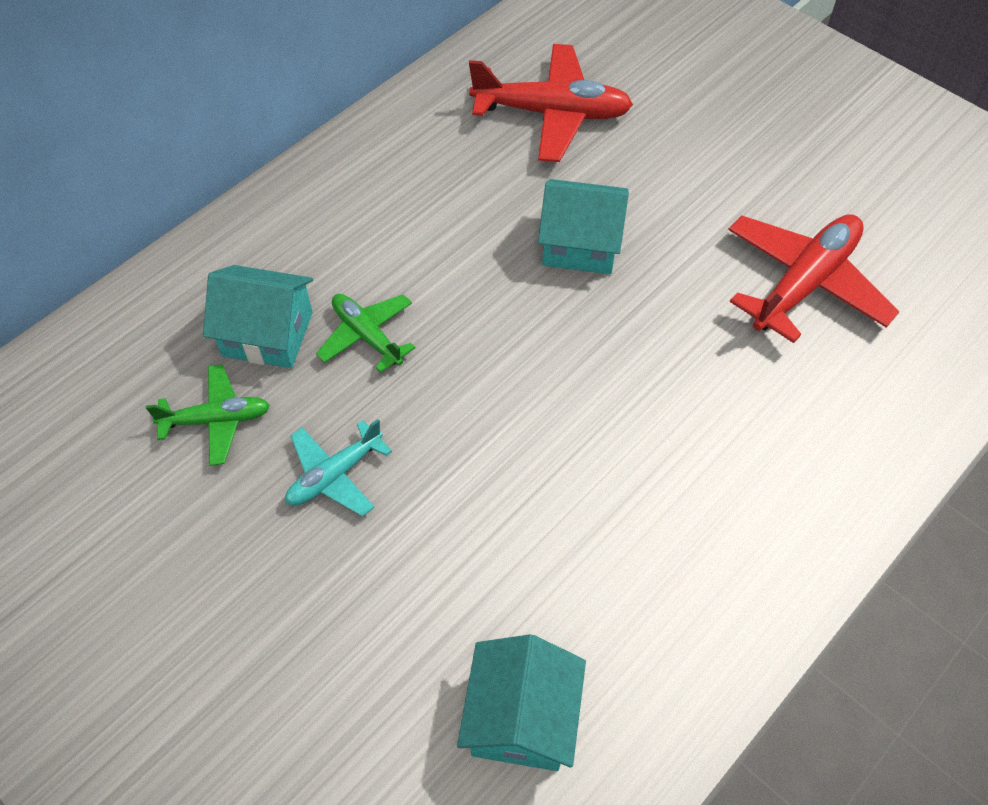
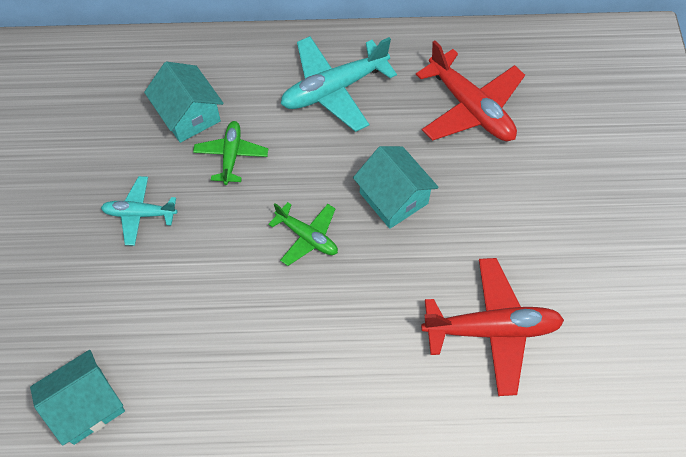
camera: 45 degrees right, 5 degrees up
(216, 420) = (121, 140): green plane -> green plane (307, 237)
(398, 192) = (334, 89): none -> turquoise plane

